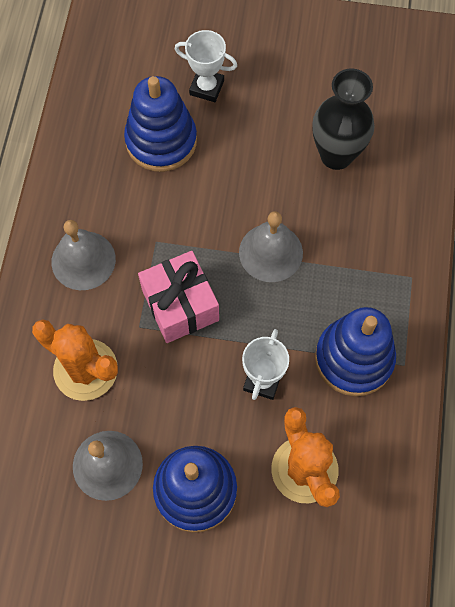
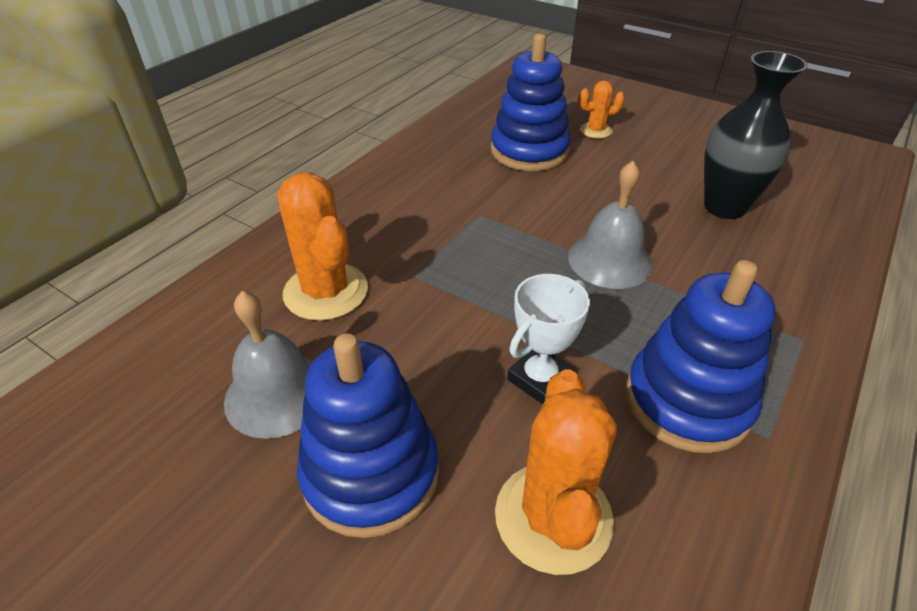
camera: 25 degrees right, 25 degrees down
(83, 260) = (392, 207): grey bell -> none
(180, 305) = (474, 272): pink gift -> none
(207, 87) = (596, 131): white trophy -> orange cactus

